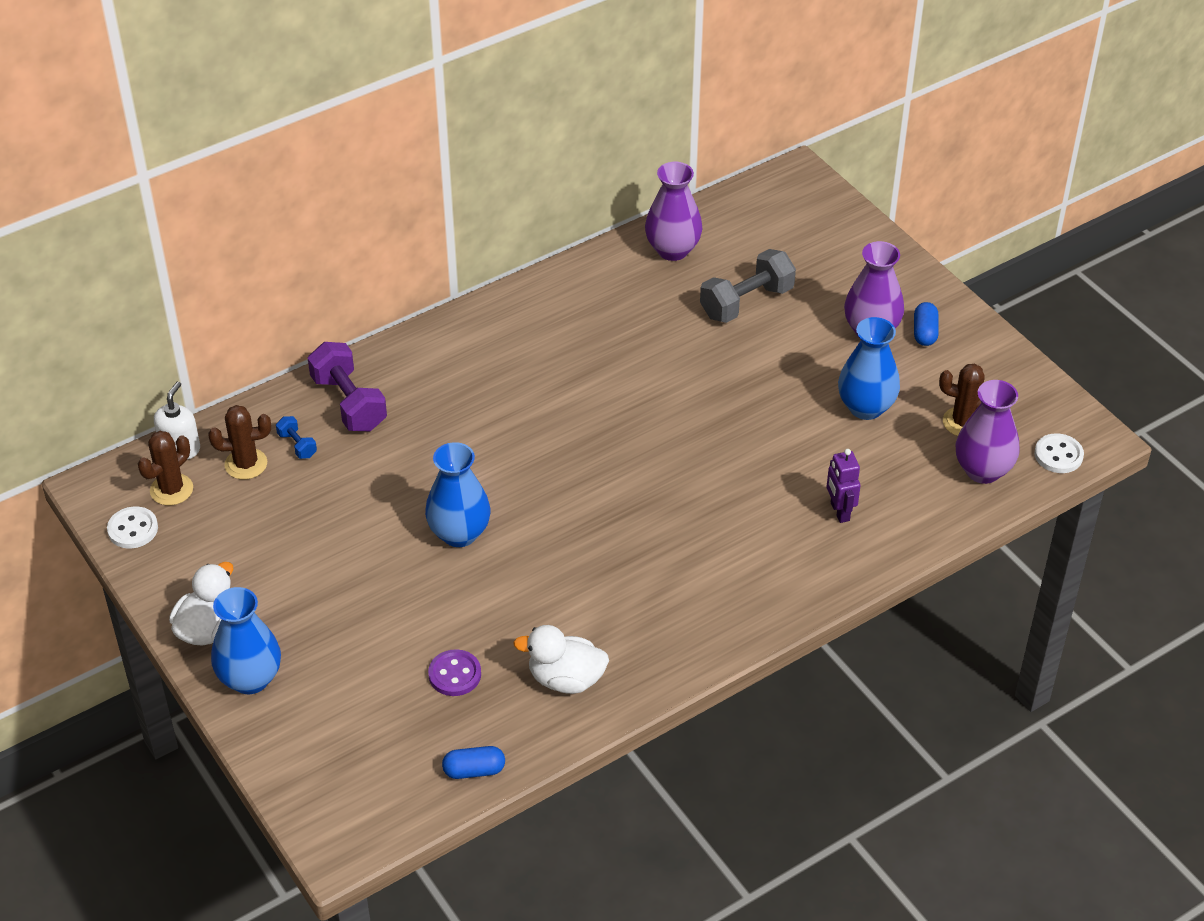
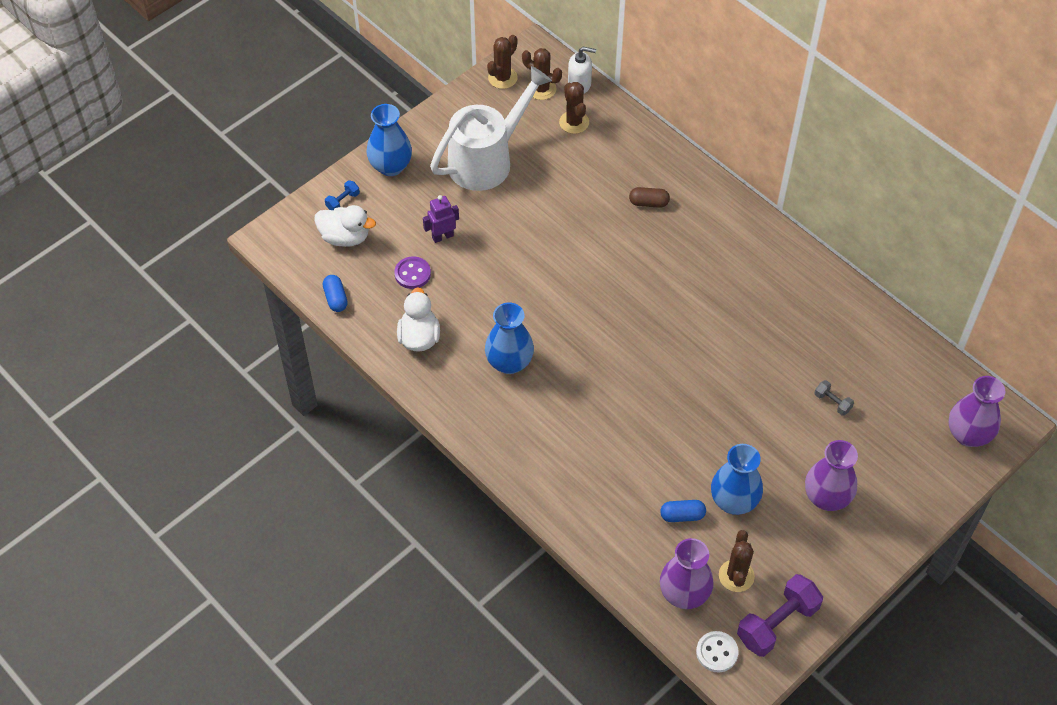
camera: 80 degrees right, 10 degrees up
(133, 529) = (502, 78): white button -> brown cactus
(208, 629) = (427, 135): white duck -> white duck (345, 237)
(278, 566) = (487, 160): none -> white watering can
(297, 445) = (598, 146): blue dumbbell -> blue dumbbell (343, 201)
(349, 403) = (647, 166): purple dumbbell -> purple dumbbell (777, 623)
(409, 411) = (648, 203): none -> brown capsule
(459, 533) = (537, 254): blue vase -> blue vase (509, 362)
(672, 250) = (879, 342): purple vase -> purple vase (968, 434)
(746, 302) = (832, 402): grey dumbbell -> grey dumbbell, size x0.48
(839, 512) = (613, 492): purple robot -> purple robot (442, 236)
(924, 332) = (837, 539): blue capsule -> blue capsule (682, 515)

